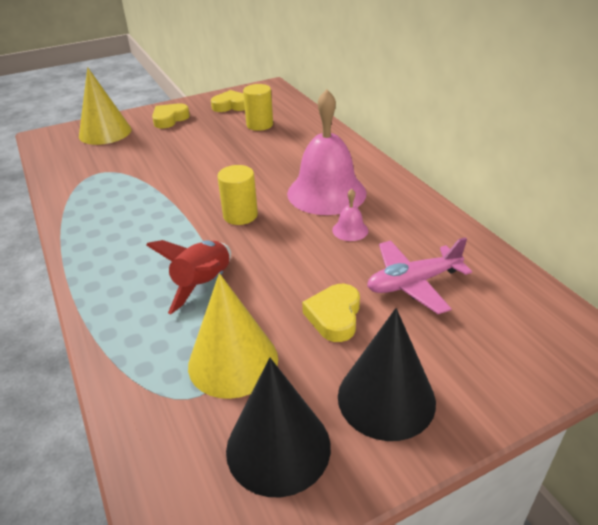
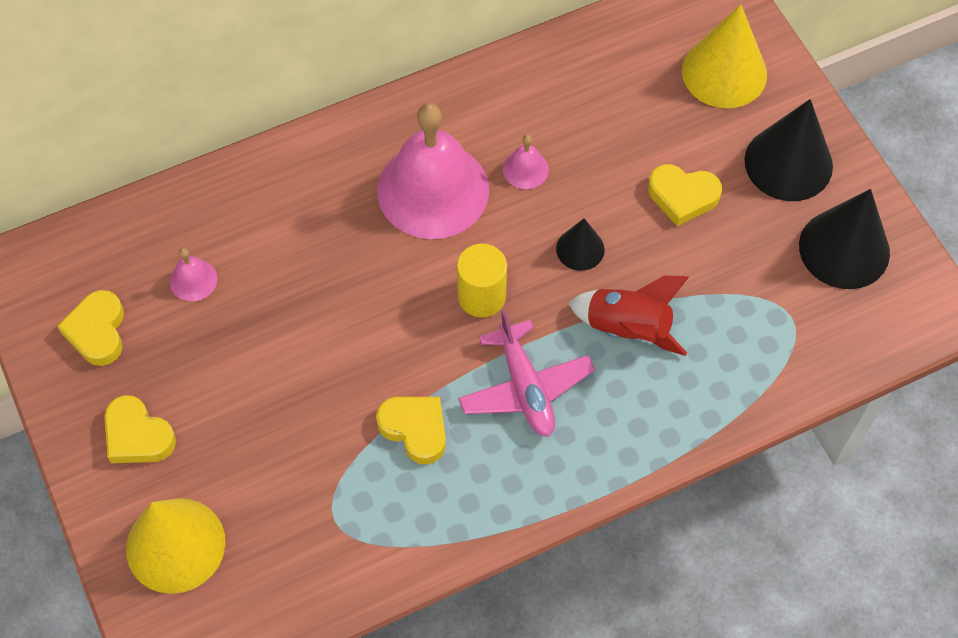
camera: 90 degrees left, 25 degrees up
(146, 195) = (415, 429): none -> yellow heart
(233, 361) = (748, 289): yellow cone -> yellow cone (724, 72)
(259, 125) = (193, 280): yellow cylinder -> pink bell
(278, 258) = (580, 249): none -> black cone
(413, 283) = (630, 118): pink plane -> pink plane (525, 387)

